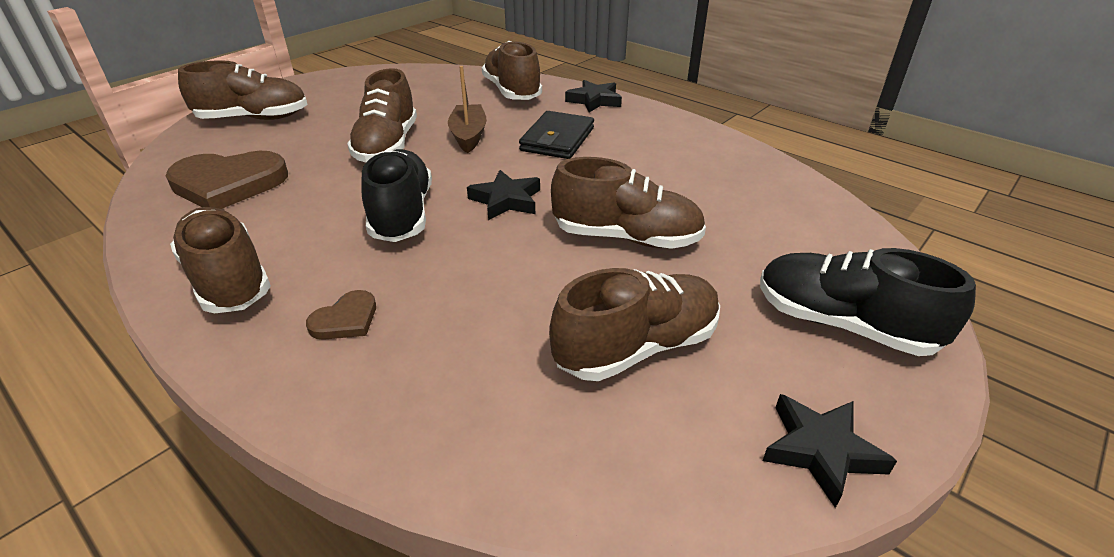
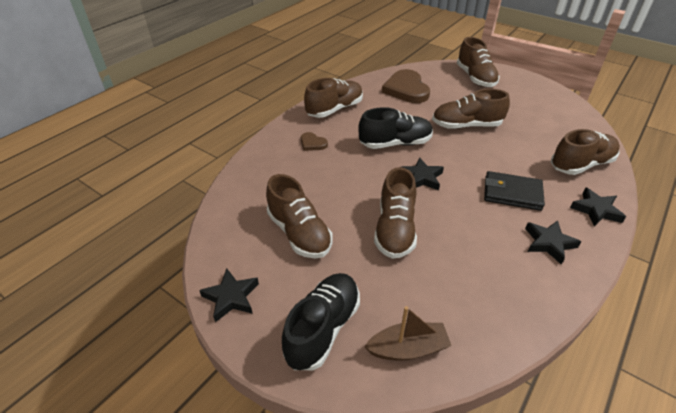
camera: 85 degrees right, 5 degrees up
(468, 136) = (495, 153): brown boat -> brown boat (408, 348)
(648, 134) = (549, 243): none -> black star

